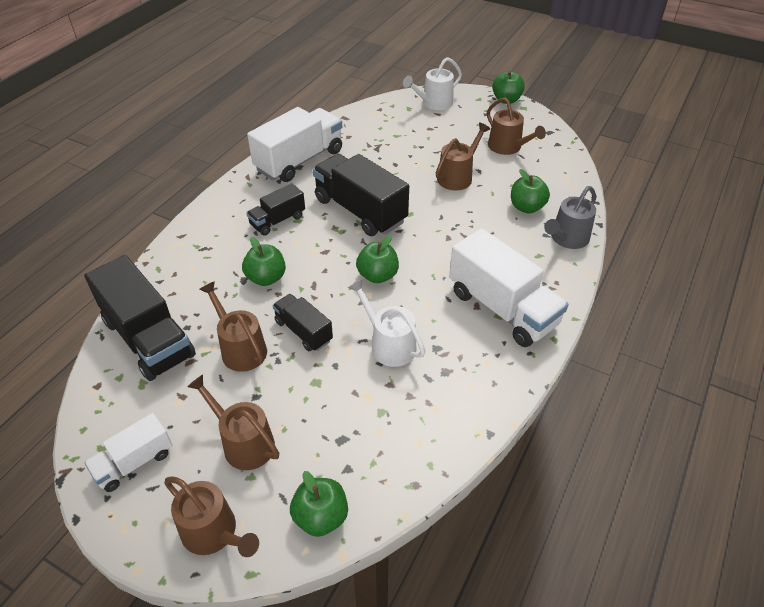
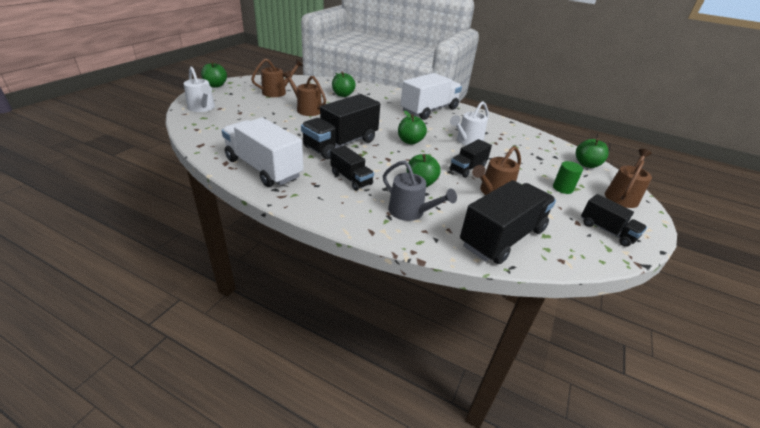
camera: 95 degrees left, 10 degrees down
(134, 462) = (607, 231): white truck -> black truck
(244, 442) = (562, 188): brown watering can -> green cylinder
(567, 238) = (371, 89): grey watering can -> grey watering can (410, 212)

